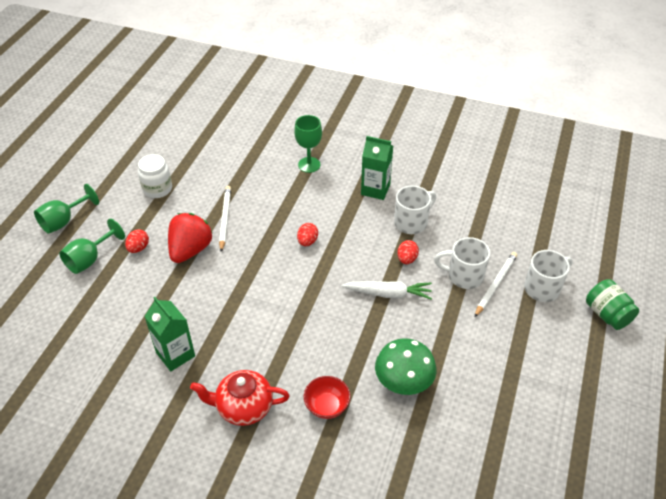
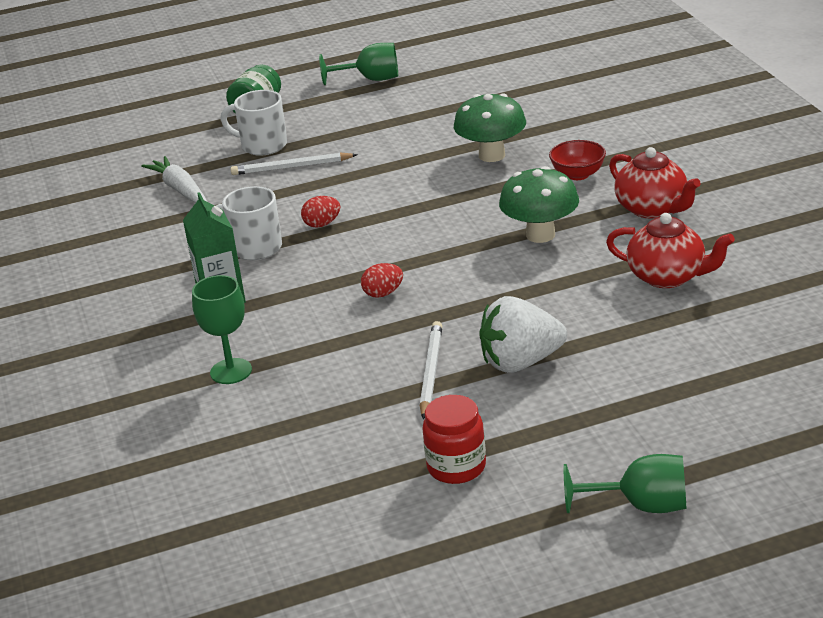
camera: 125 degrees left, 15 degrees down
(89, 259) = (659, 427): green goblet -> green goblet (371, 79)
(138, 248) = (580, 403): red egg -> none
(157, 189) = (456, 467): white jar -> red jar
(175, 354) = (668, 277): green carton -> red teapot
(190, 250) = (521, 362): red strawberry -> white strawberry
(225, 219) = (430, 372): white pencil -> white pencil turned 135 degrees clockwise
(282, 335) = (540, 235): none -> green mushroom
(388, 294) = (390, 210): white carrot -> white carrot (180, 190)
(464, 276) = (302, 186): white mug -> none

